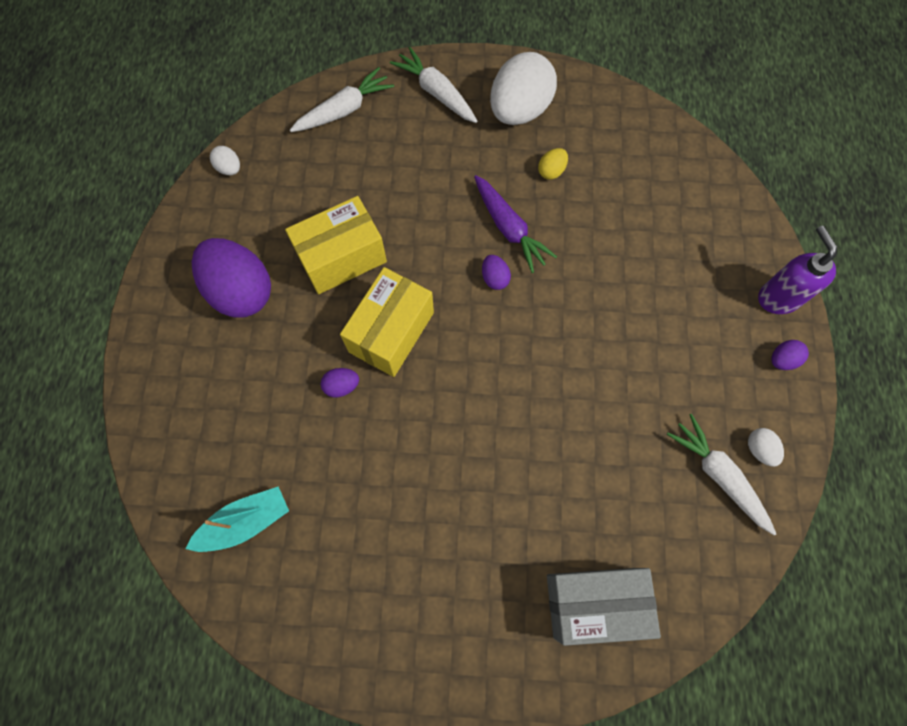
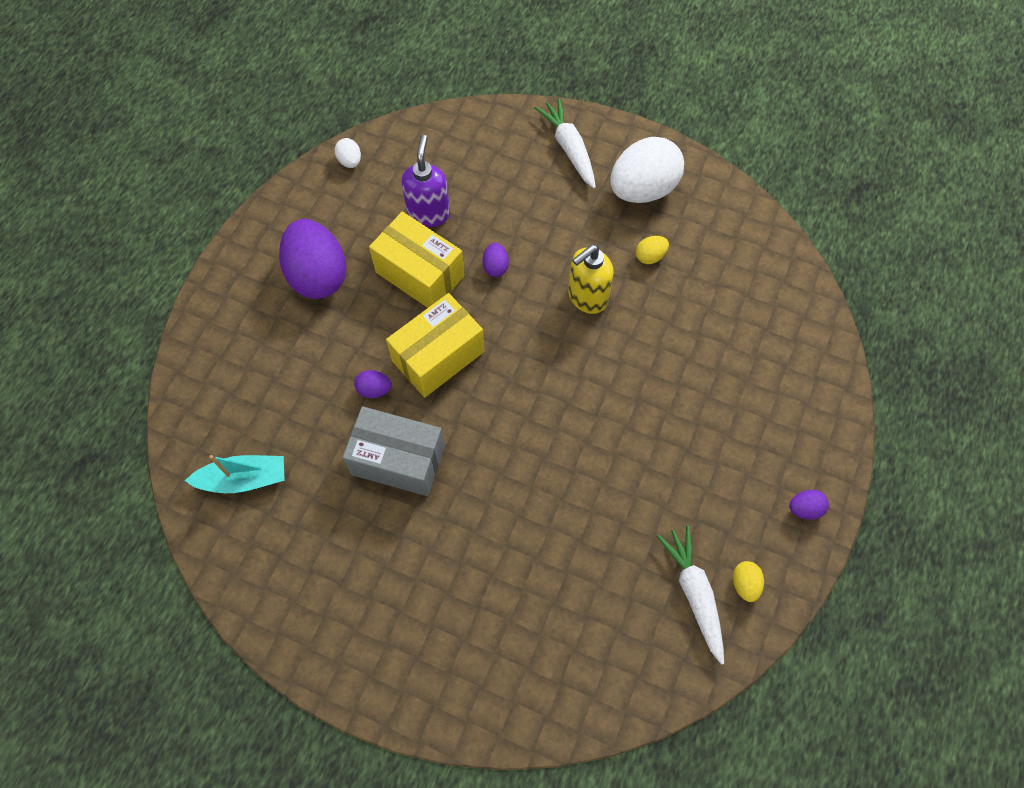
camera: 20 degrees right, 5 degrees down
(342, 258) = (420, 274): yellow box -> yellow box turned 45 degrees clockwise
(344, 110) = (475, 138): white carrot -> none
(494, 278) = (554, 339): purple egg -> purple egg (495, 266)
(509, 228) = (587, 297): purple carrot -> yellow soap dispenser
(594, 602) = (526, 664): grey box -> grey box (398, 460)
(759, 449) = (745, 584): white egg -> yellow egg
(778, 297) = (826, 448): purple soap dispenser -> purple soap dispenser (428, 213)

